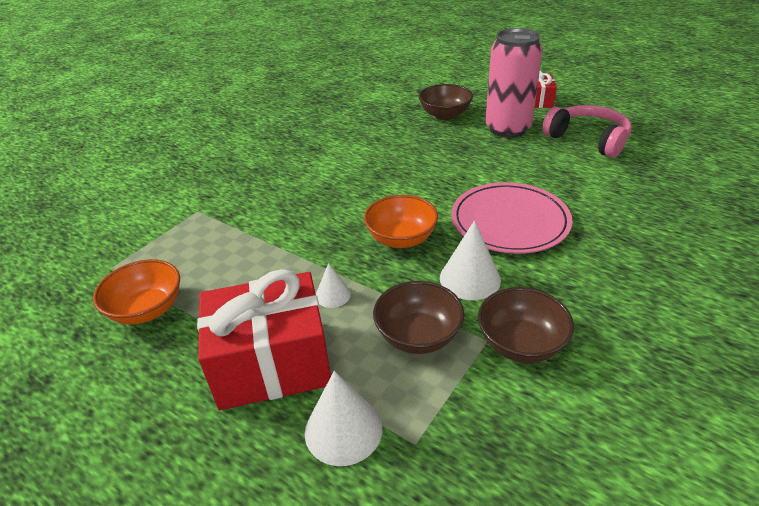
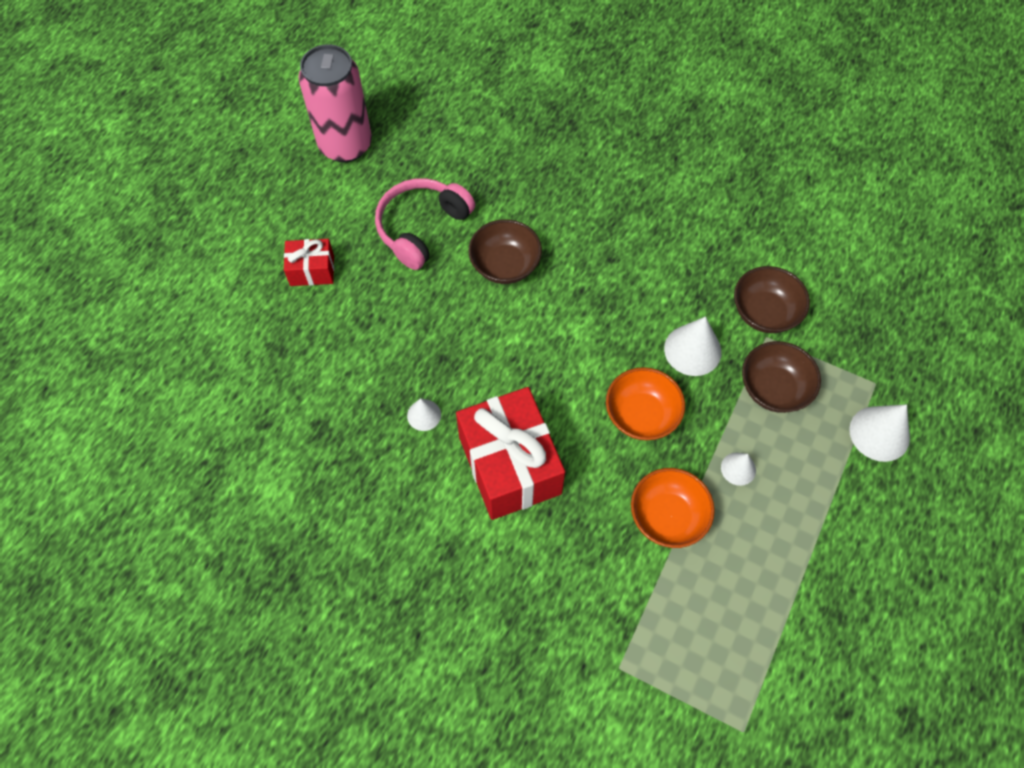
camera: 100 degrees left, 25 degrees up
(147, 310) = (797, 652): orange bowl -> orange bowl (667, 516)
(272, 363) = (833, 503): red gift -> red gift (509, 465)
(418, 140) = (424, 415): none -> white cone
(445, 115) = (351, 385): brown bowl -> brown bowl (505, 265)
(507, 129) = (394, 309): pink can -> pink can (345, 145)
(509, 221) = (597, 314): pink plate -> none

